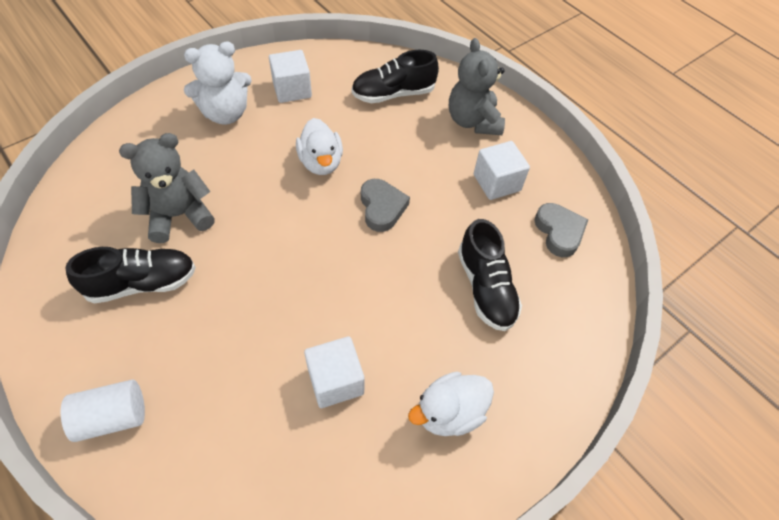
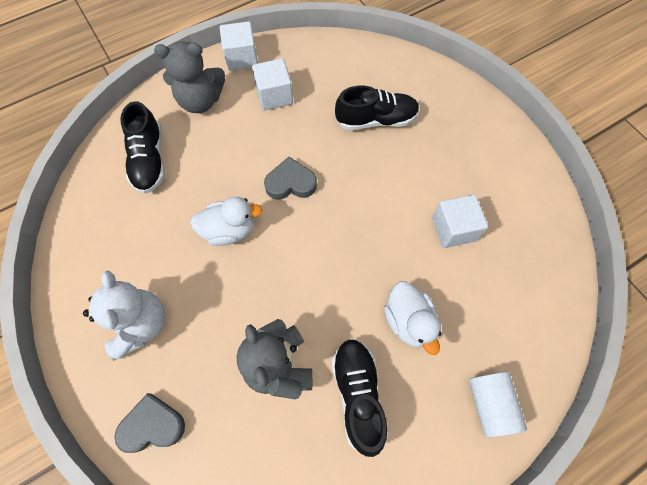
camera: 80 degrees left, 10 degrees up
(292, 90) = (119, 254): white cube -> white cube (242, 58)
(449, 413) = (475, 158): white duck -> white duck (408, 321)
(559, 232) = (328, 65): grey heart -> grey heart (152, 425)

